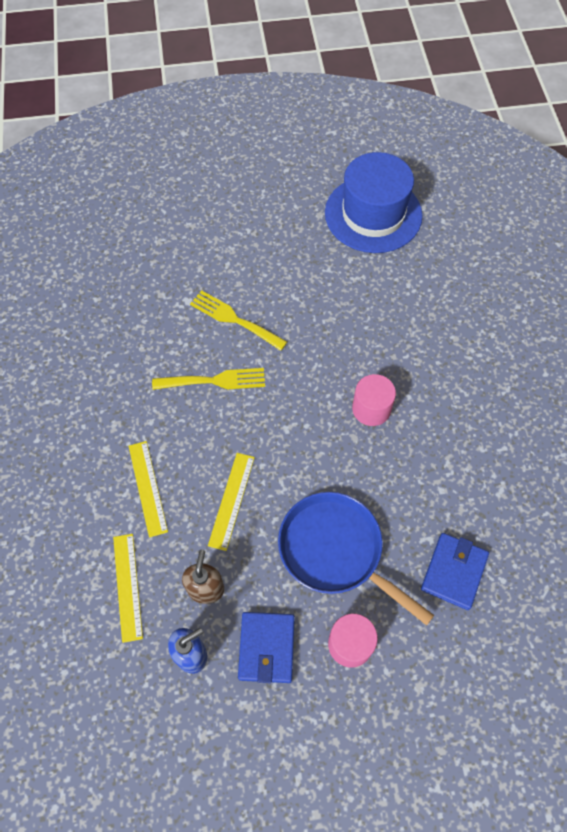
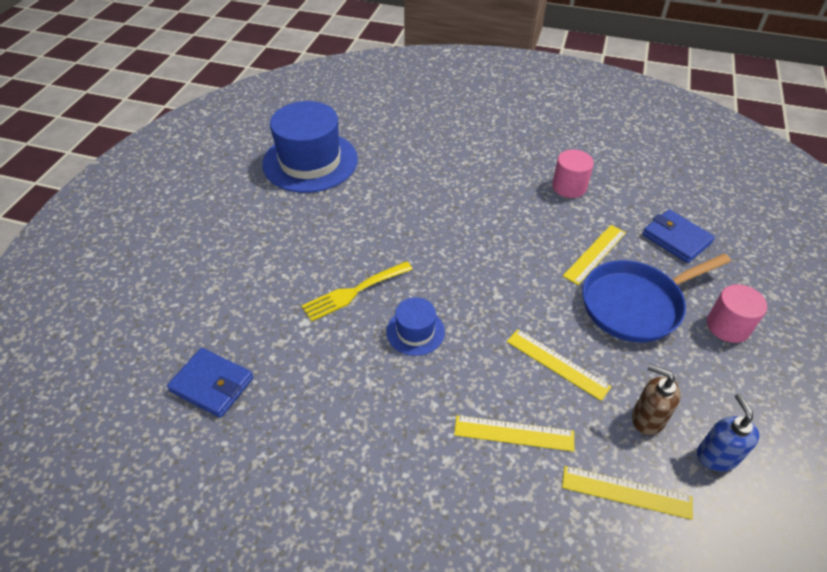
camera: 65 degrees left, 15 degrees down
(215, 381) = (415, 331): yellow fork -> blue hat
(266, 648) = (721, 389): blue wallet -> blue wallet (212, 384)
(371, 409) = (506, 232): pink cylinder -> pink cylinder (569, 187)
(386, 497) = (595, 254): none -> yellow ruler

